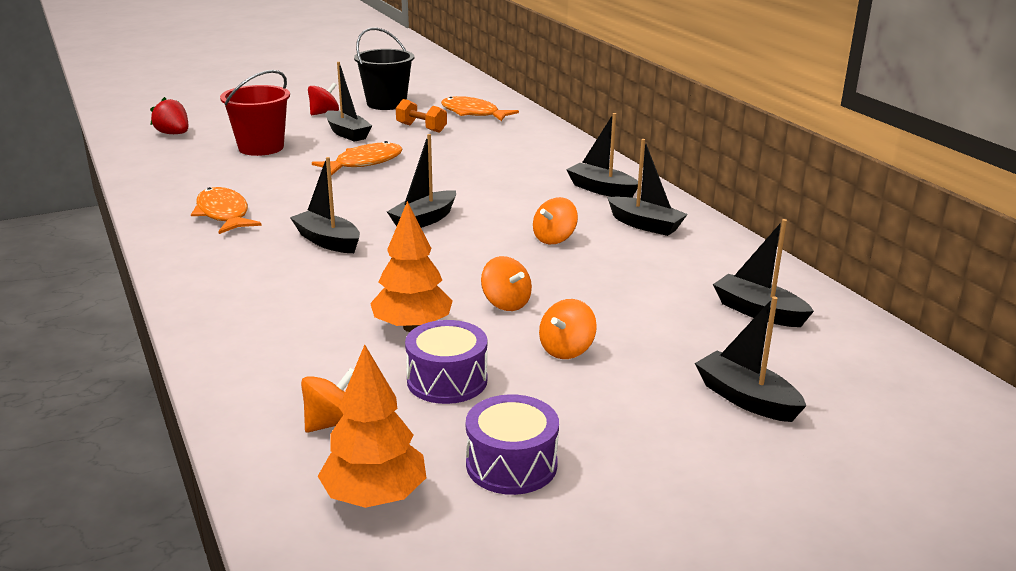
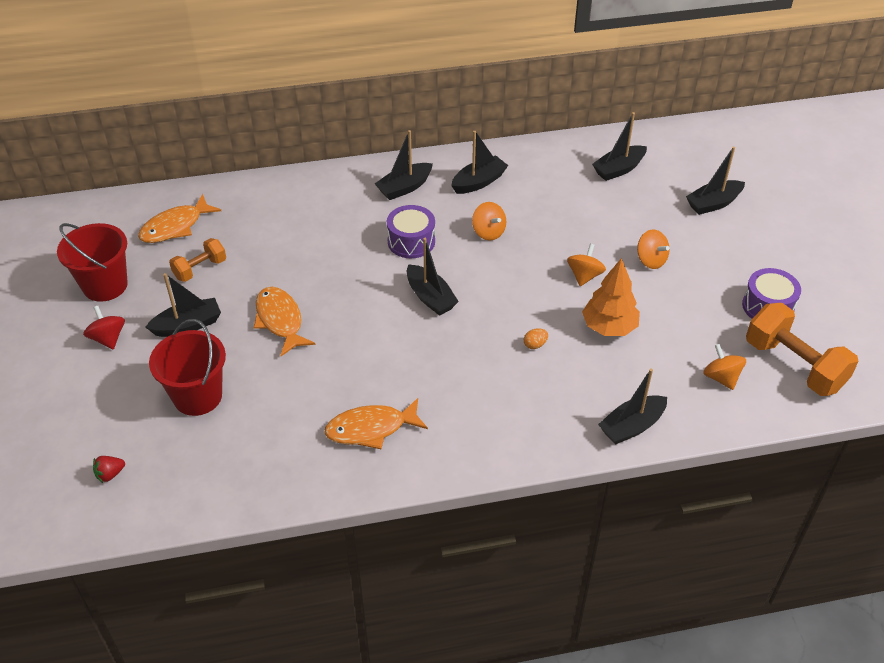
camera: 75 degrees left, 20 degrees up
(173, 134) = (110, 474): red strawberry -> red strawberry, size x0.62
(328, 241) = (454, 360): black boat -> black boat (632, 426)
(364, 282) = (535, 345): none -> orange egg
(375, 497) = (794, 365): orange tree -> orange dumbbell
(386, 104) = (105, 285): black bucket -> red bucket
(447, 380) = (679, 320): purple drum -> purple drum (411, 241)
(506, 303) = (584, 276): orange spinning top -> orange spinning top turned 45 degrees counterclockwise

